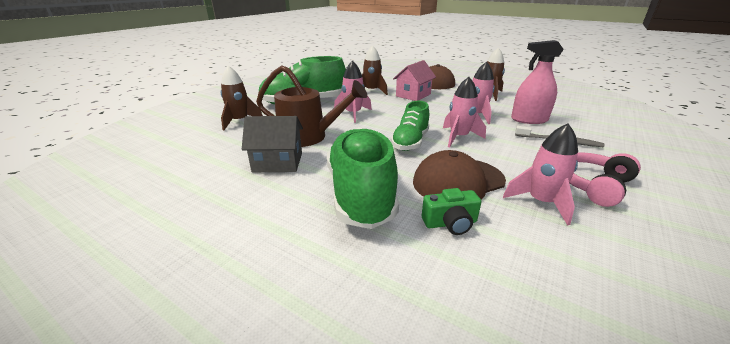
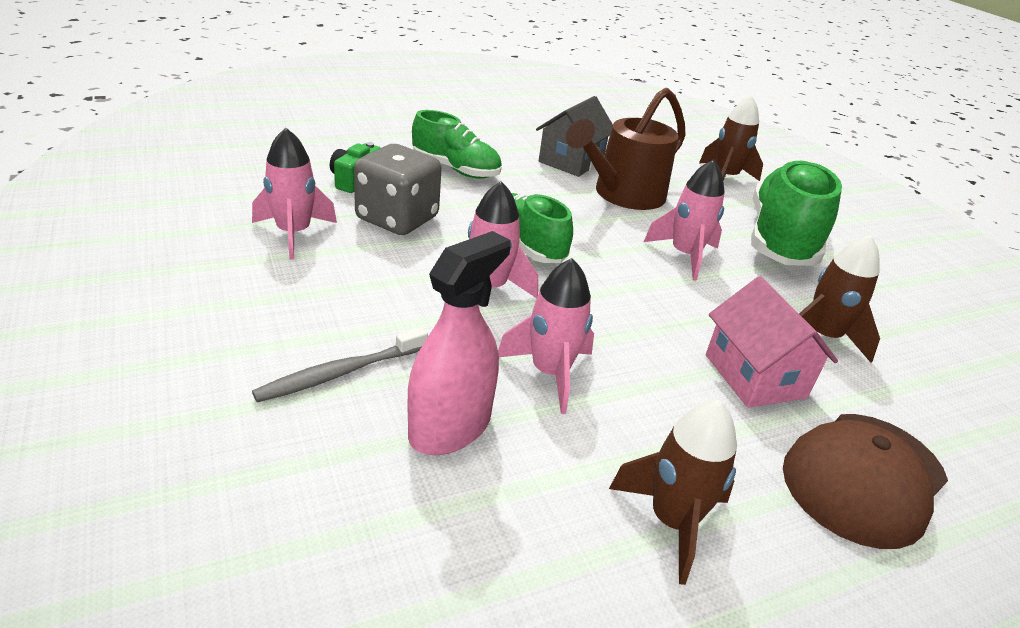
camera: 120 degrees right, 5 degrees up
(360, 194) = (456, 169): green shoe -> green shoe, size x0.61
(458, 181) = (397, 219): brown cap -> grey dice
(593, 185) = (244, 288): pink headphones -> none

